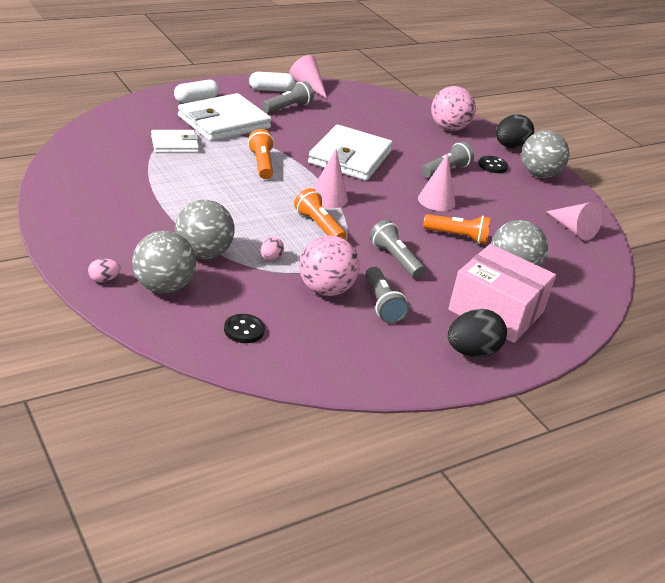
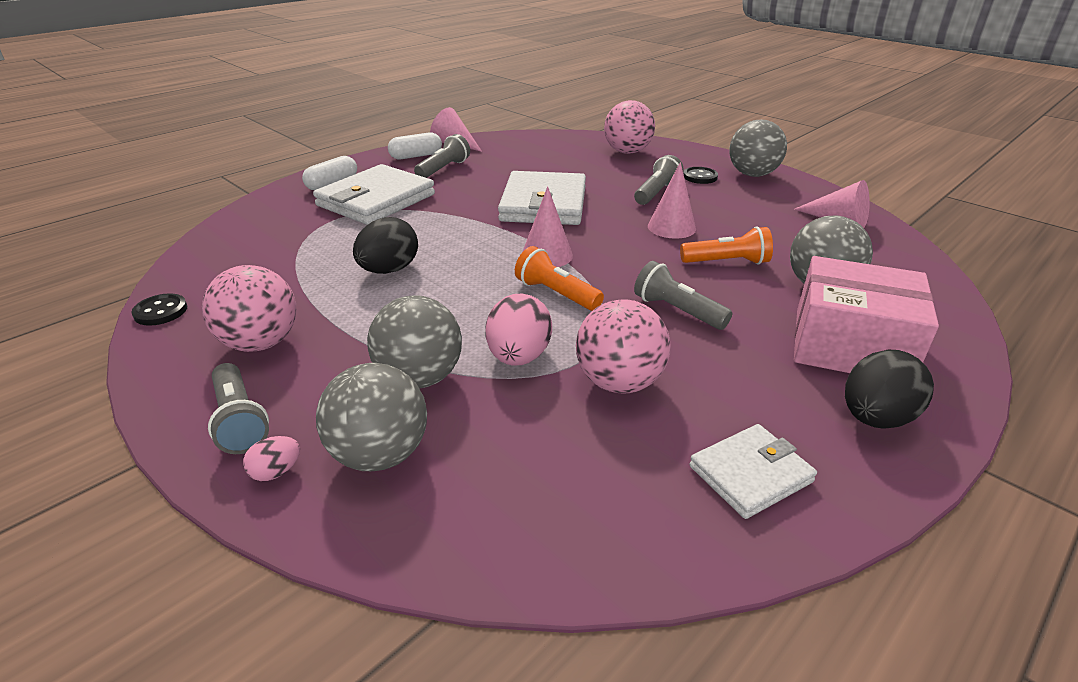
camera: 10 degrees left, 0 degrees up
(113, 207) = (261, 343): none -> pink ball
(174, 144) = (323, 239): white wallet -> white wallet (750, 474)
(244, 330) = (540, 493): black button -> black button (161, 311)
(261, 164) = (443, 236): orange flashlight -> none
(270, 258) = (518, 357): pink egg -> pink egg, size x1.98
(382, 304) = (707, 381): grey flashlight -> grey flashlight (240, 421)
(510, 147) = (701, 155): black egg -> black egg (389, 270)

